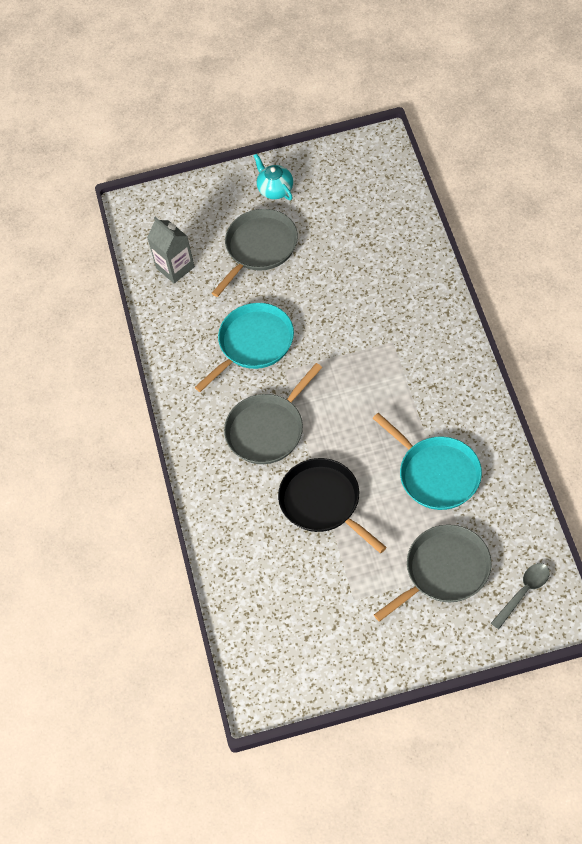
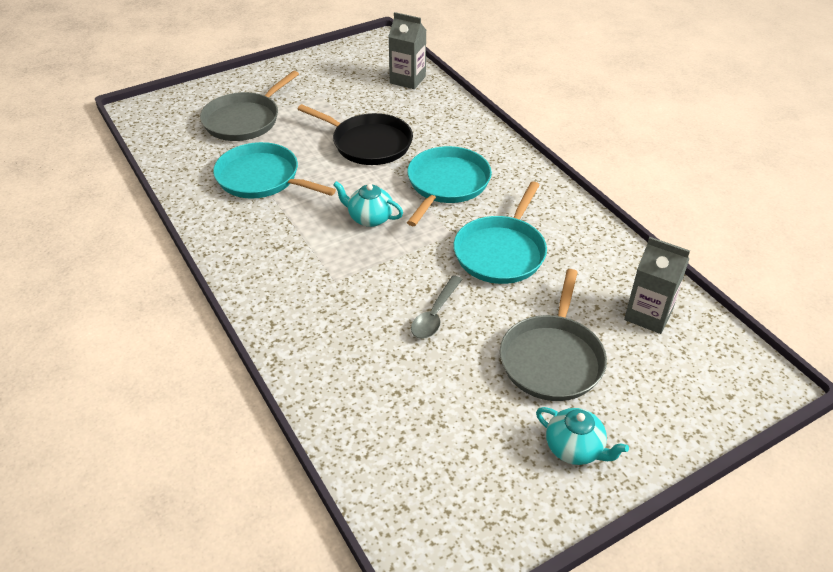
camera: 155 degrees right, 15 degrees down
(249, 606) = (407, 80): none -> grey carton
(268, 429) = (446, 184): grey pan -> turquoise pan
(348, 402) = (369, 218): none -> turquoise teapot
(524, 592) = (171, 118): grey spoon -> grey spoon (435, 314)

